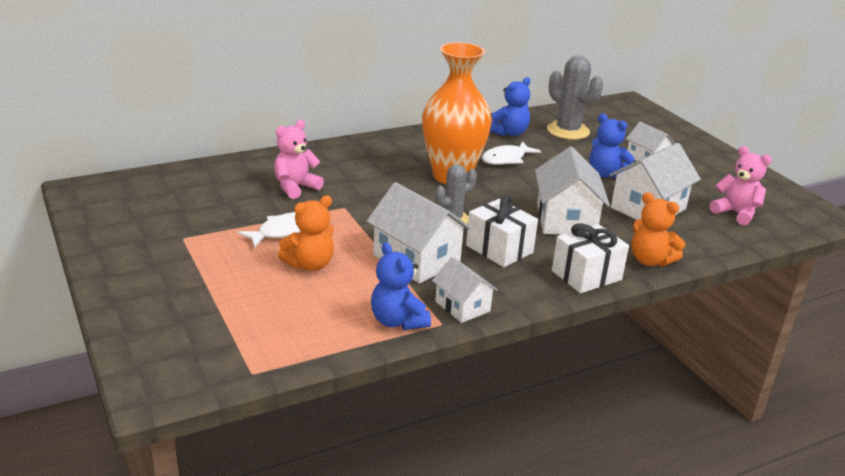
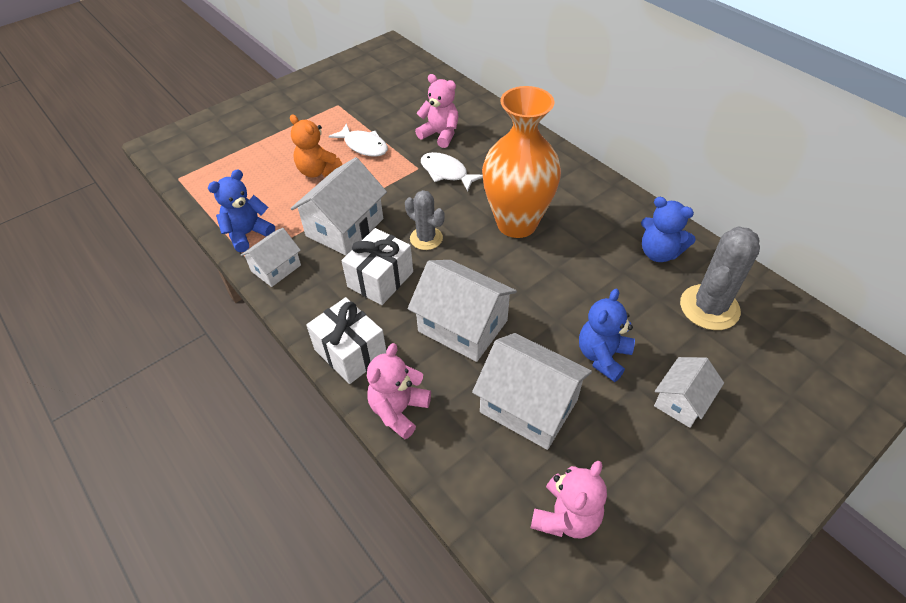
camera: 80 degrees right, 20 degrees up
(506, 159) = (584, 259): white fish -> white fish (446, 173)
(566, 220) = (463, 326): white house -> white house turned 45 degrees clockwise
(650, 260) = (399, 410): orange teddy bear -> pink teddy bear

